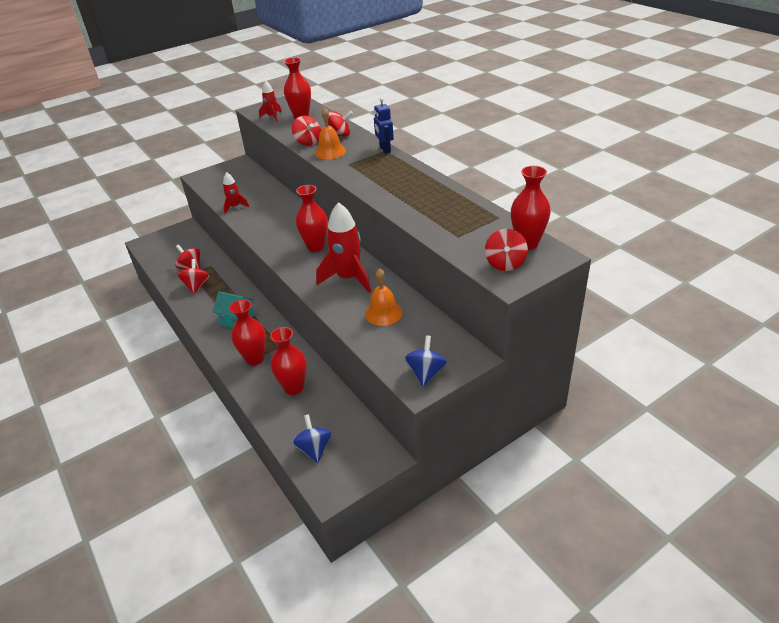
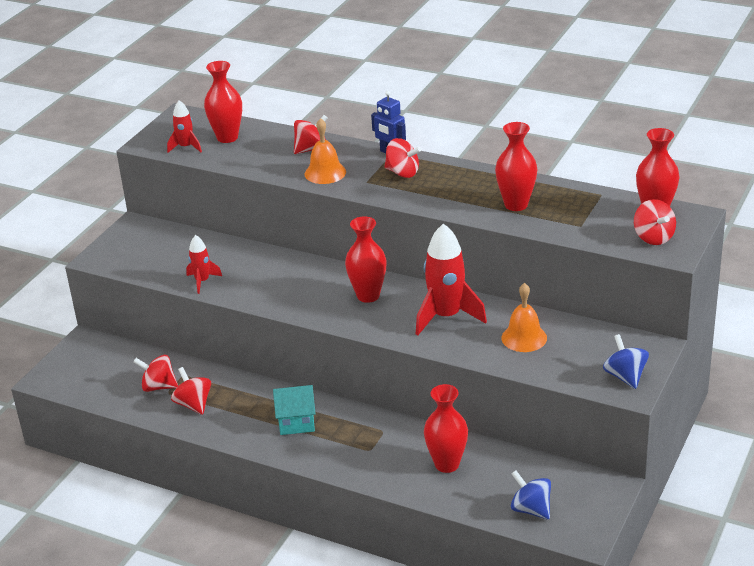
camera: 30 degrees left, 5 degrees down
(255, 359) = (368, 454): red vase -> red vase (516, 205)
(308, 142) = (280, 168): red spinning top -> red spinning top (402, 173)

